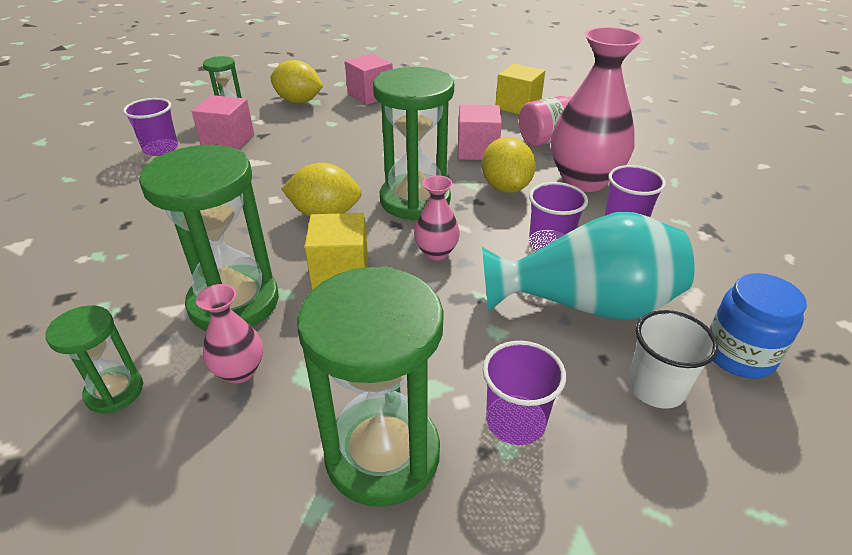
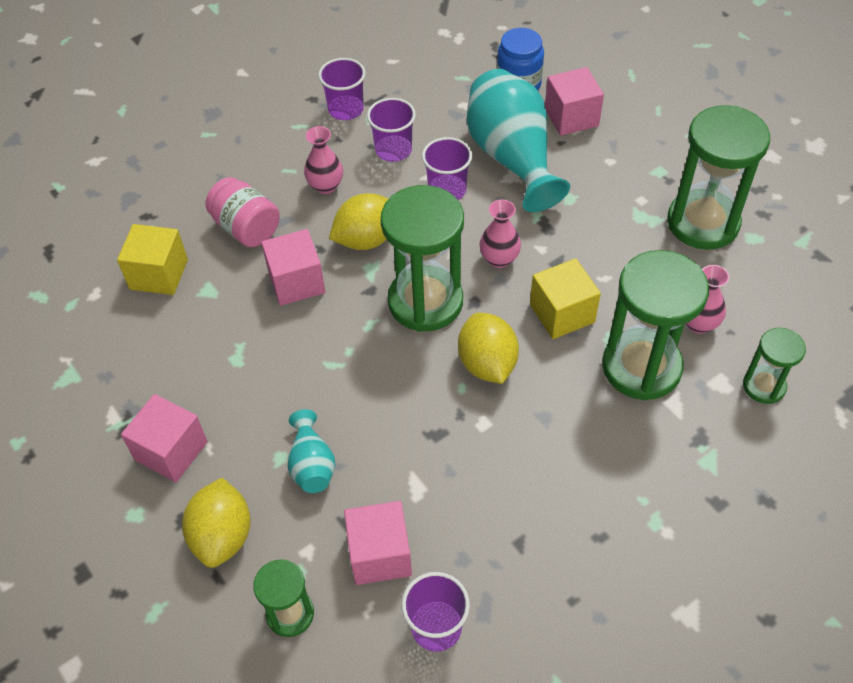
camera: 110 degrees left, 15 degrees up
(314, 131) = (312, 465): none -> turquoise vase
(515, 421) = (639, 172): purple cup -> purple cup (346, 109)
(584, 180) = (325, 186): pink vase -> pink vase, size x0.48
(656, 387) = (571, 117): white cup -> pink cube

